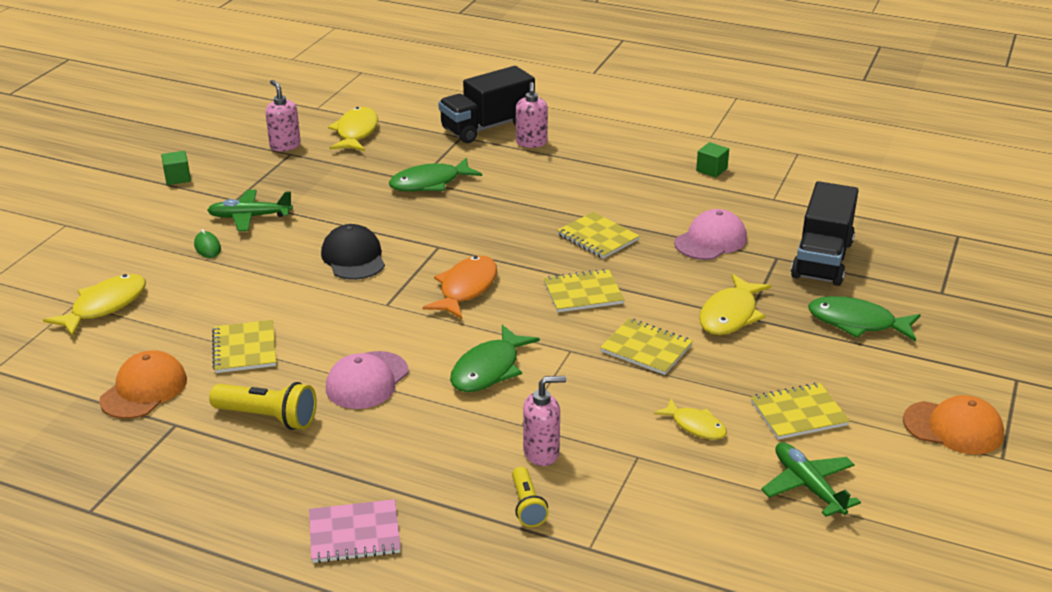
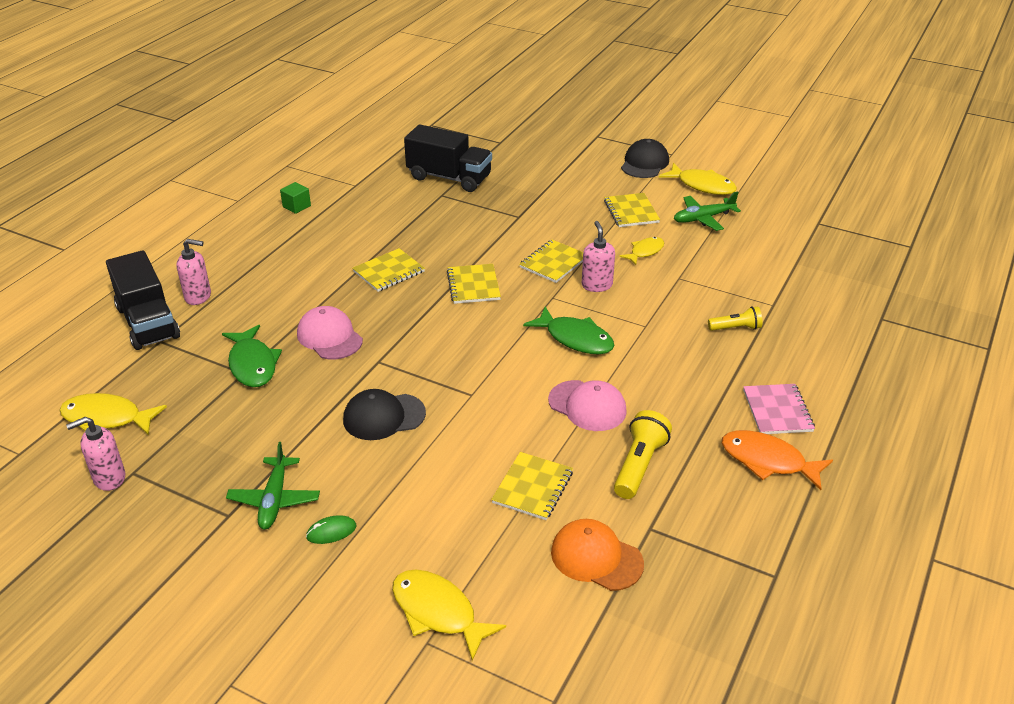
camera: 85 degrees left, 5 degrees up
(177, 178) = (148, 576): green cube -> none
(245, 349) = (532, 487): yellow notebook -> yellow notebook turned 60 degrees counterclockwise
(466, 289) = (454, 347): orange fish -> orange fish (768, 461)
(541, 453) = (678, 318): pink soap dispenser -> pink soap dispenser (596, 285)
(710, 240) = (409, 219): pink cap -> pink cap (329, 337)
(730, 315) = (514, 223): yellow fish -> yellow fish (702, 186)
(857, 323) = (531, 177): green fish -> none
(953, 428) = (644, 163): orange cap -> black cap

